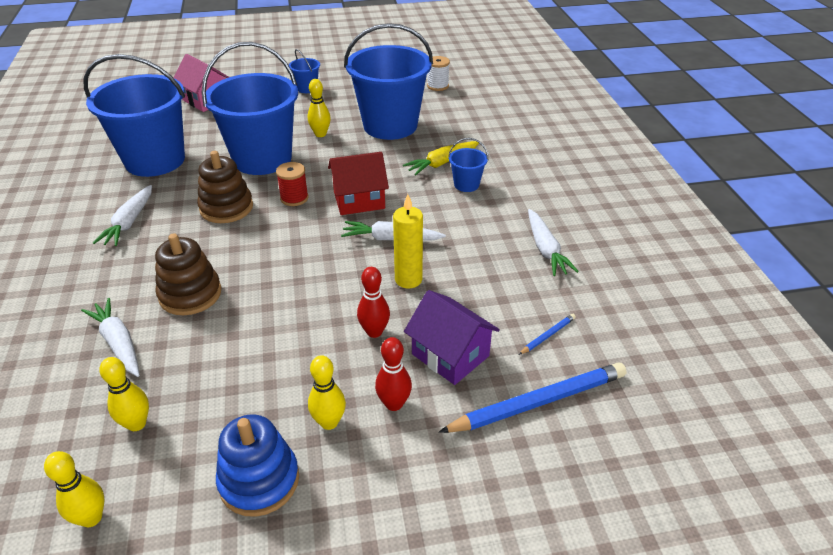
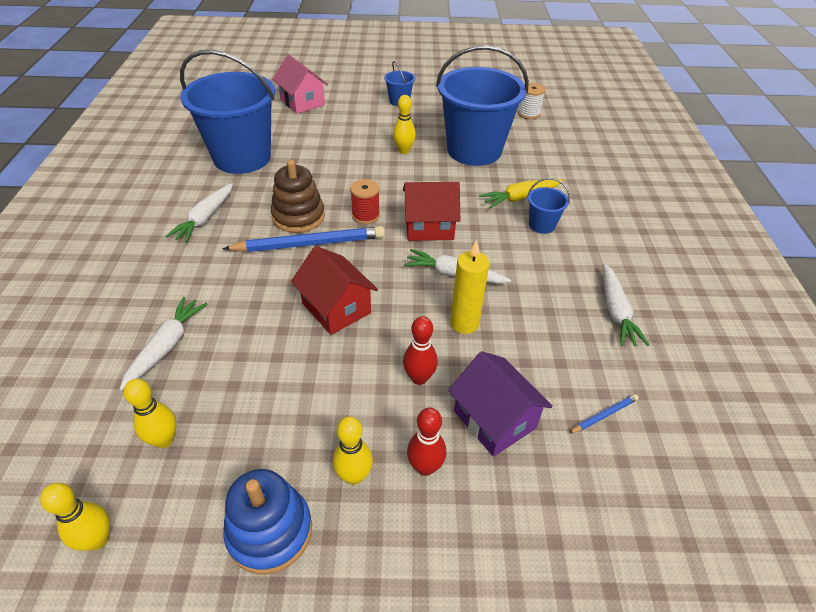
camera: 10 degrees right, 5 degrees up
(118, 343) = (166, 346): white carrot -> white carrot turned 45 degrees clockwise
(190, 294) = (245, 304): brown stacking toy -> none
(262, 159) = (343, 169): blue bucket -> none
(282, 284) = (336, 308): none -> red house
(538, 402) = (582, 495): blue pencil -> blue pencil (309, 244)

